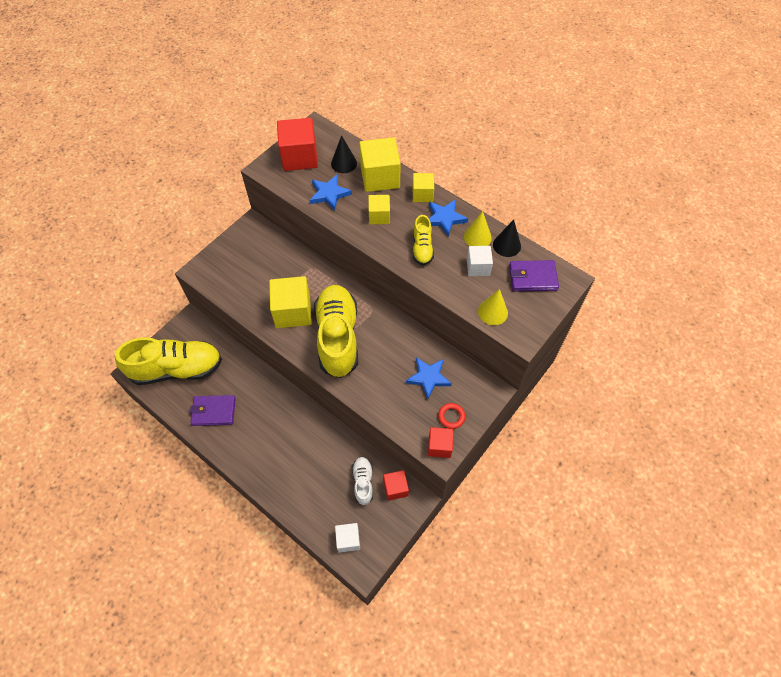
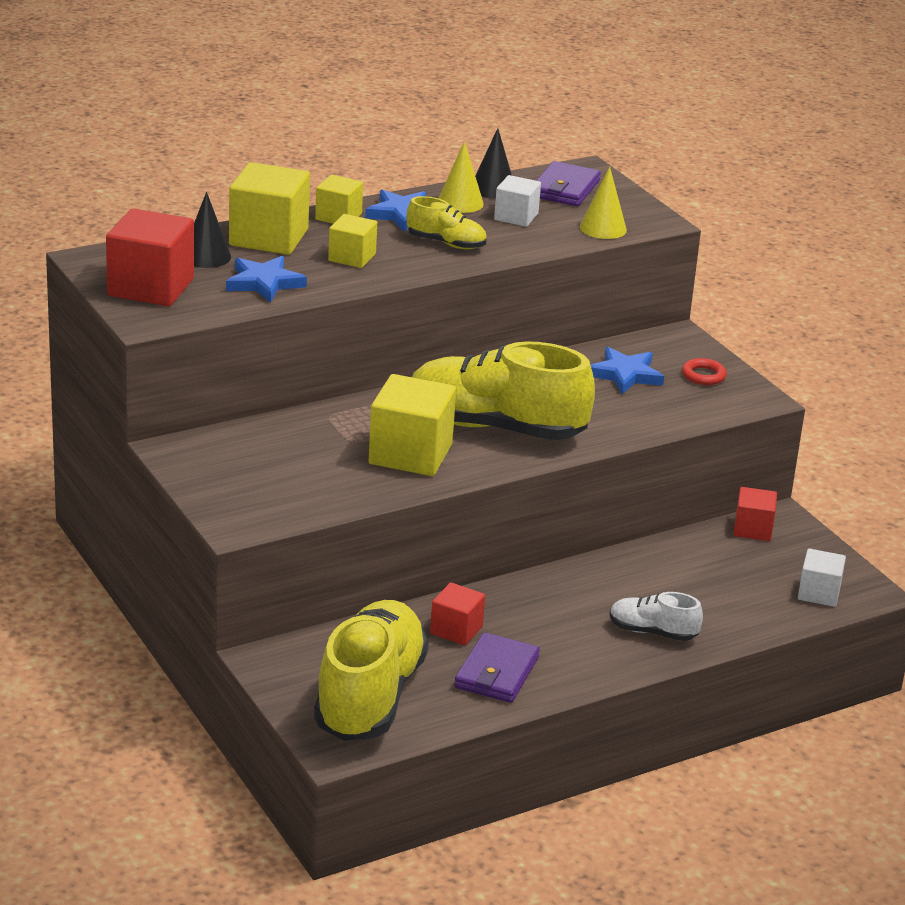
camera: 70 degrees left, 30 degrees down
(363, 482) = (727, 555): white shoe -> white shoe (652, 632)
(439, 446) = (746, 397): red cube -> red cube (456, 630)

